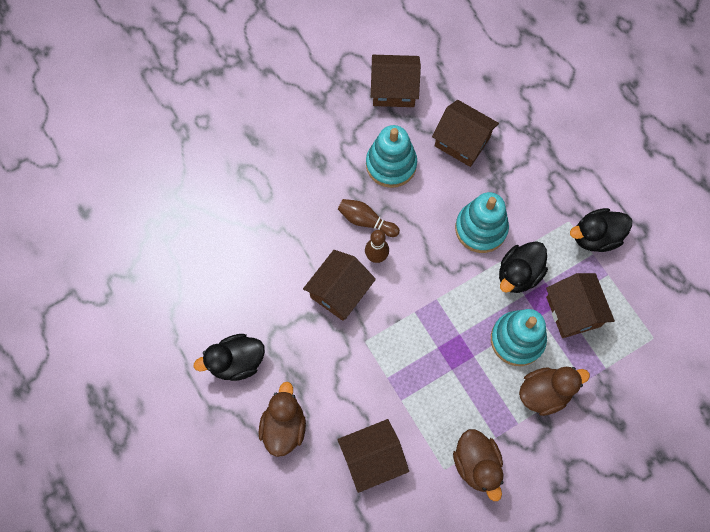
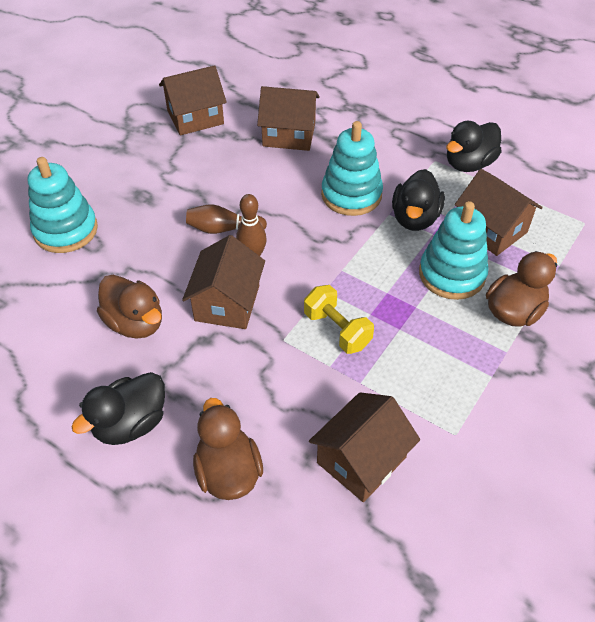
camera: 25 degrees left, 20 degrees down
(391, 164) = (225, 174): turquoise stacking toy -> turquoise stacking toy (66, 230)
(406, 350) = (337, 330): none -> yellow dumbbell
(476, 464) = (489, 413): brown duck -> brown duck (135, 323)

